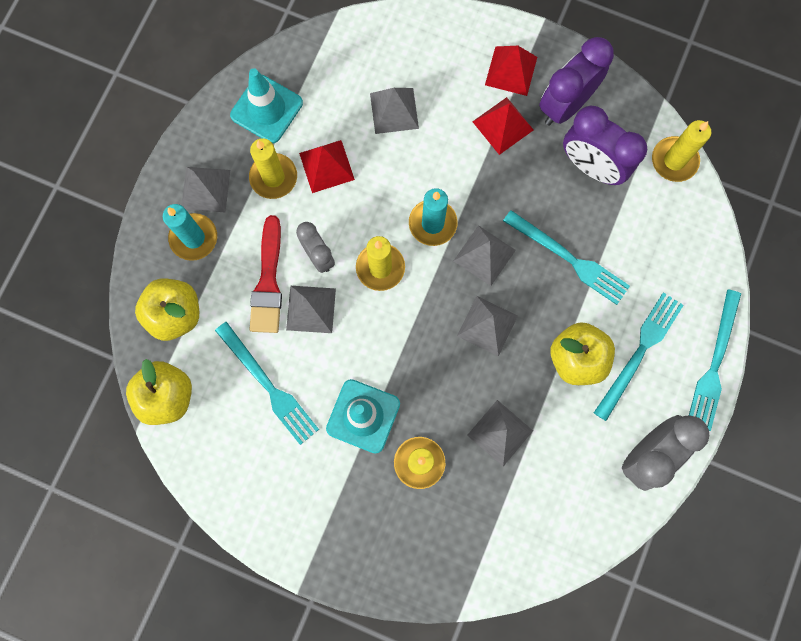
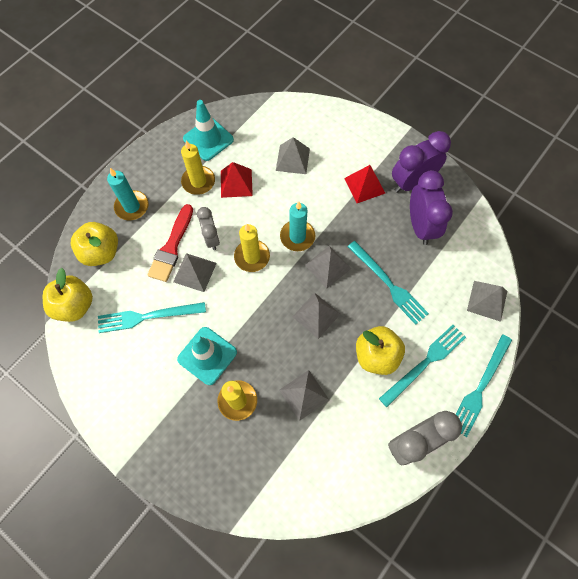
camera: 15 degrees right, 10 degrees down
(205, 189) = (151, 178): grey pyramid -> grey pyramid (487, 300)
(268, 386) = (147, 317): turquoise fork -> turquoise fork turned 105 degrees clockwise
(511, 71) = (379, 153): red pyramid -> none
(591, 166) = (420, 226): purple clock -> purple clock turned 150 degrees counterclockwise
(674, 160) = (481, 236): yellow candle -> none

